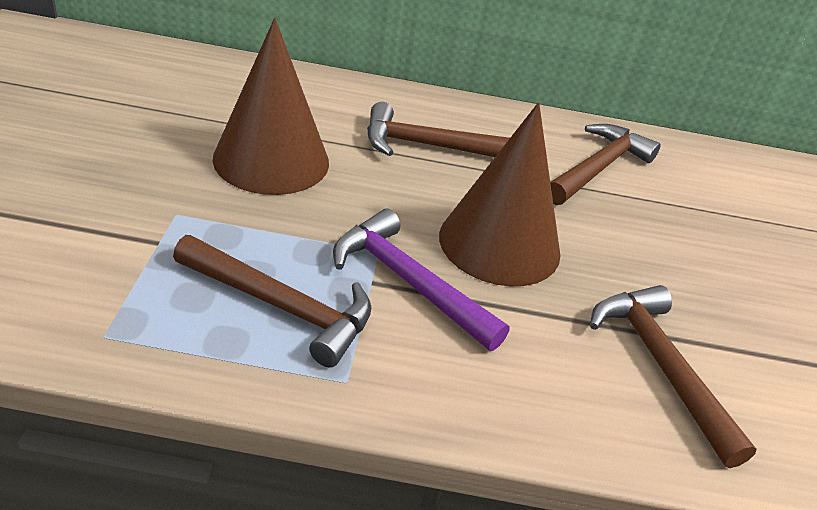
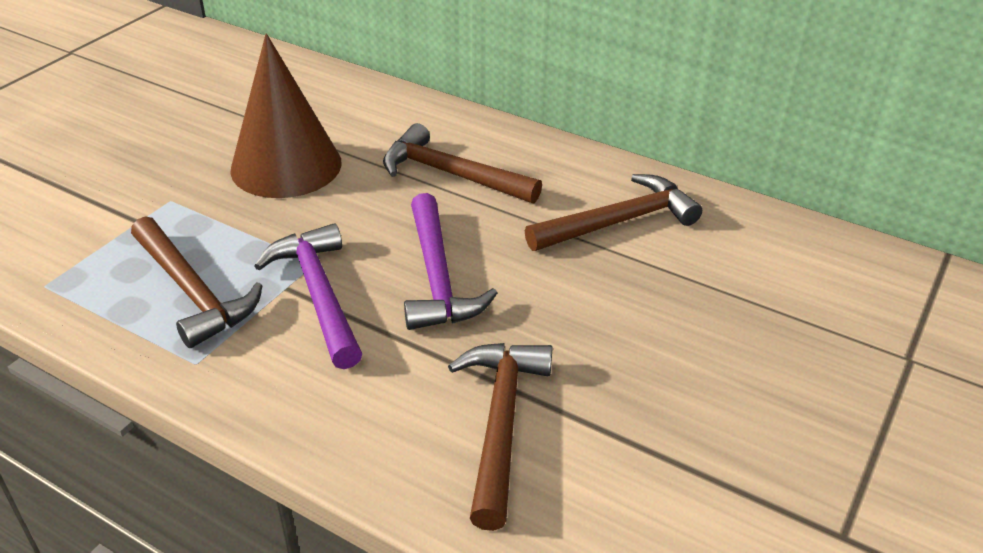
camera: 30 degrees right, 0 degrees up
(499, 244) = (438, 277): brown cone -> purple hammer

